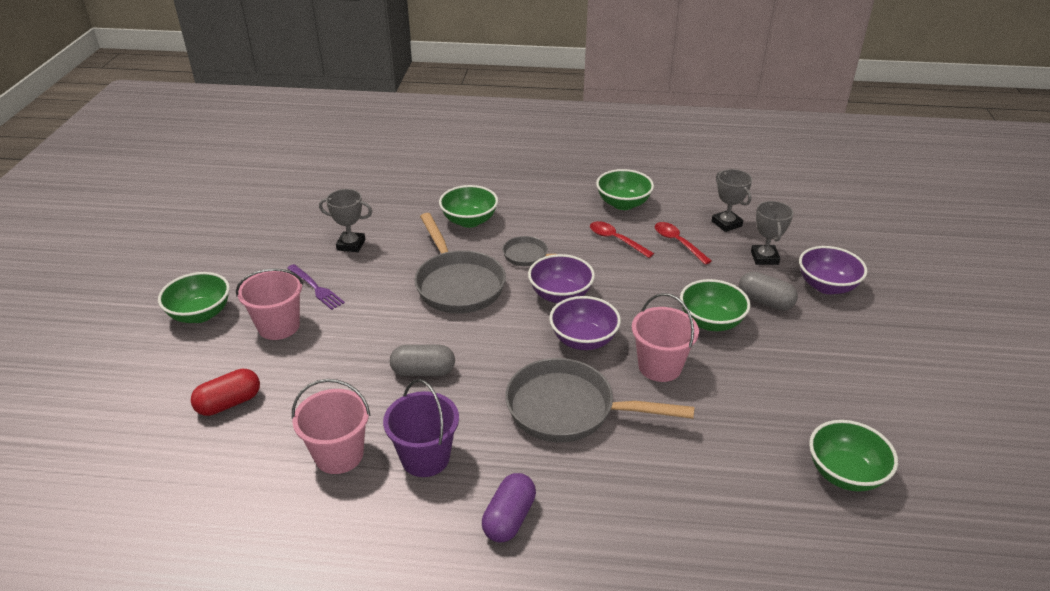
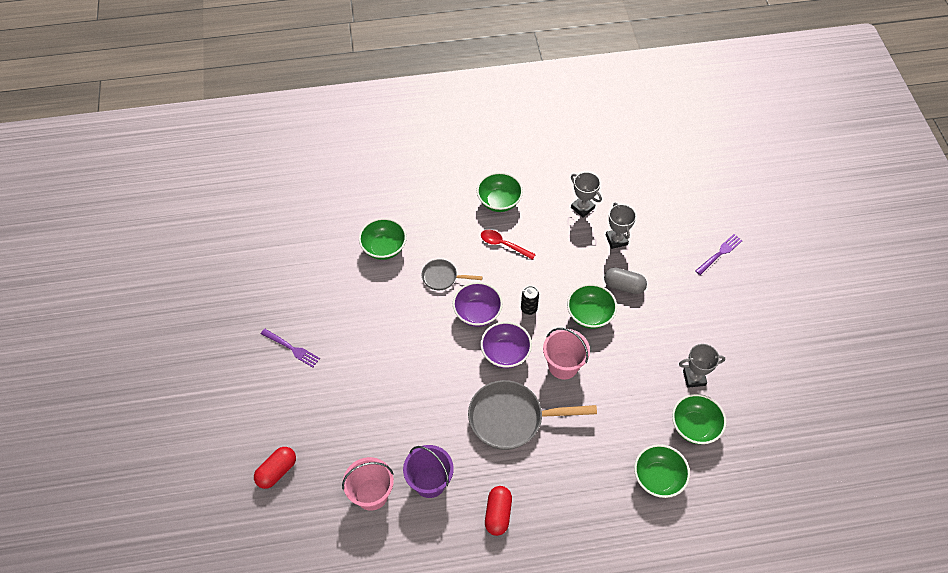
camera: 15 degrees left, 20 degrees up
(200, 314) = (215, 395): green bowl -> green bowl (658, 478)
(279, 326) = (280, 393): pink bucket -> none
(351, 245) = (300, 296): grey trophy -> grey trophy (694, 378)
(423, 371) = (402, 410): grey capsule -> none
(458, 284) = (398, 319): grey pan -> none
(509, 518) = (498, 514): purple capsule -> red capsule
(629, 302) = (529, 309): none -> black can
(678, 243) = (550, 237): red spoon -> none
(826, 286) = (664, 260): purple bowl -> none
(907, 292) = (719, 253): none -> purple fork

